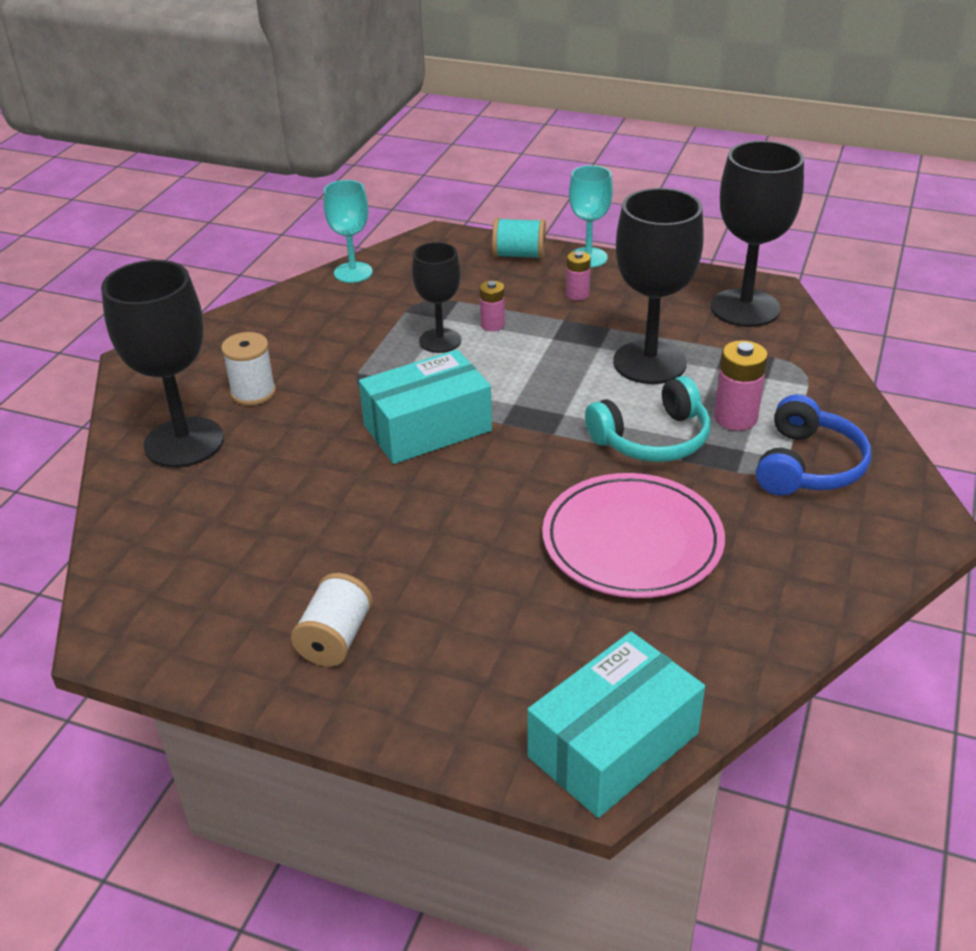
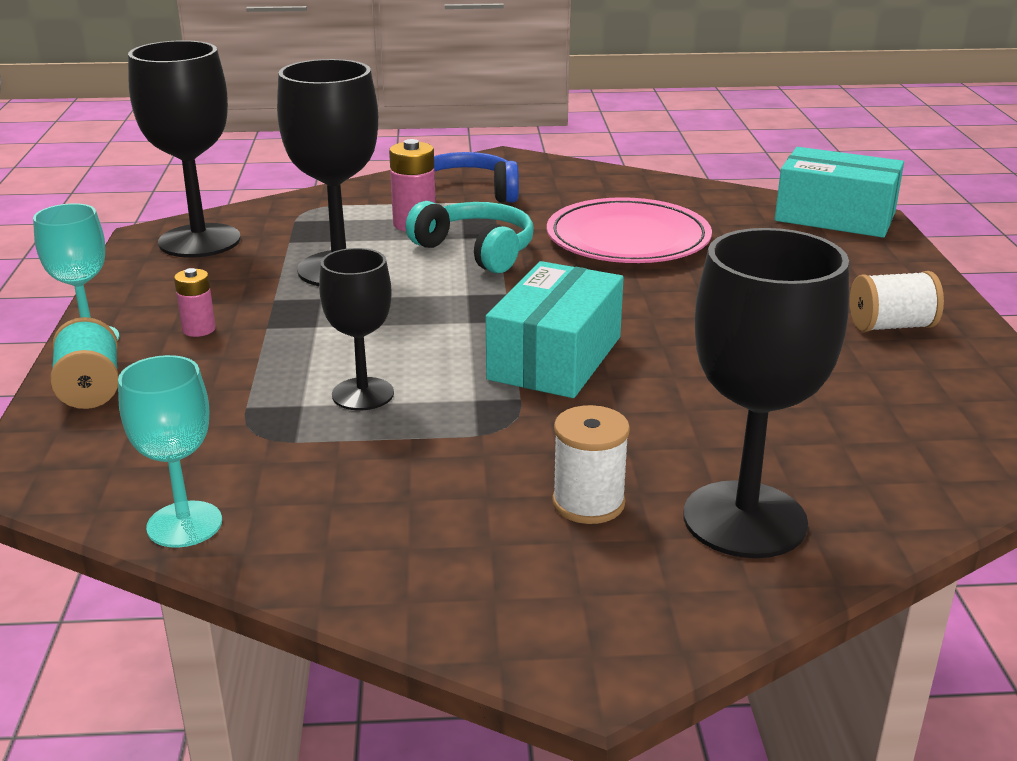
camera: 115 degrees left, 10 degrees down
(427, 428) = (555, 358): turquoise box -> turquoise box turned 75 degrees clockwise
(492, 325) = (303, 368): pink battery -> none

